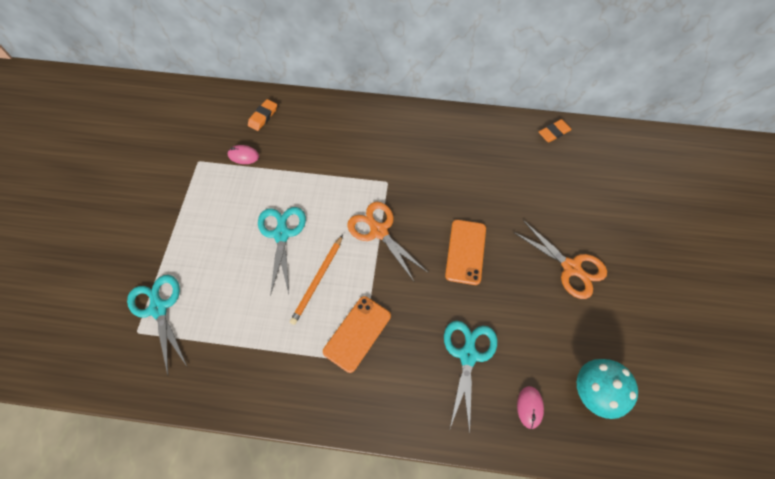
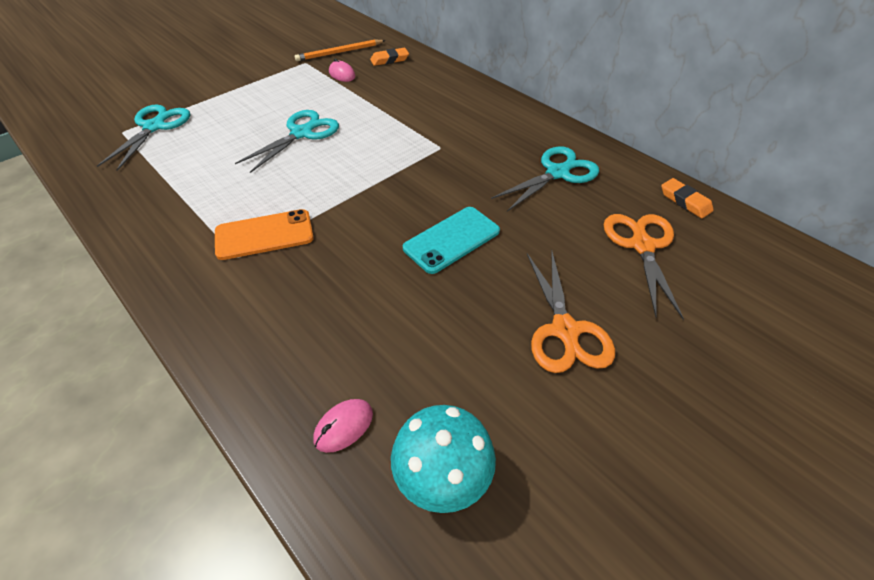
camera: 40 degrees right, 15 degrees down
(317, 280) = (286, 178): orange pencil -> orange pencil (339, 52)
(379, 231) = (385, 176): orange scissors -> orange scissors (642, 246)
(465, 252) = (451, 240): orange phone -> turquoise phone
(468, 355) = (340, 325): turquoise scissors -> turquoise scissors (557, 173)
(554, 132) = (685, 201): orange eraser -> orange eraser turned 45 degrees clockwise

